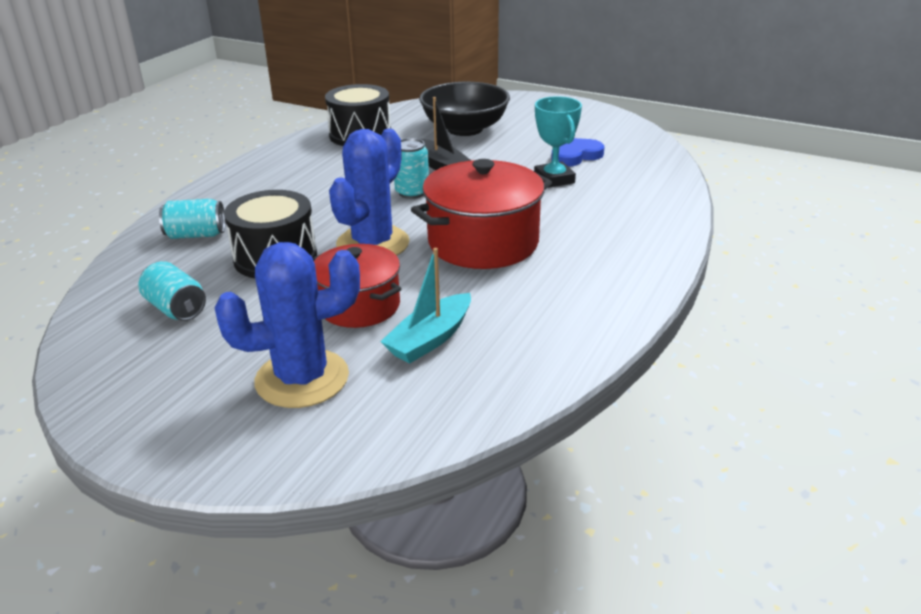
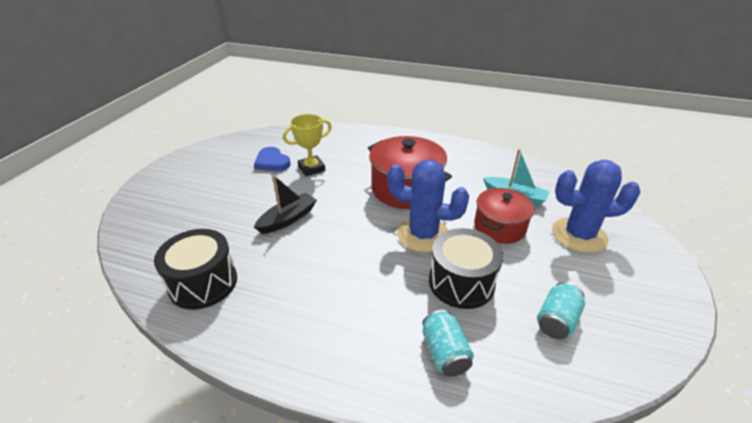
camera: 100 degrees left, 5 degrees up
(302, 379) = (579, 235): blue cactus -> blue cactus turned 60 degrees counterclockwise
(412, 192) = (337, 228): turquoise can -> none
(465, 129) = (207, 215): black bowl -> none
(554, 179) = (311, 168): turquoise trophy -> yellow trophy

